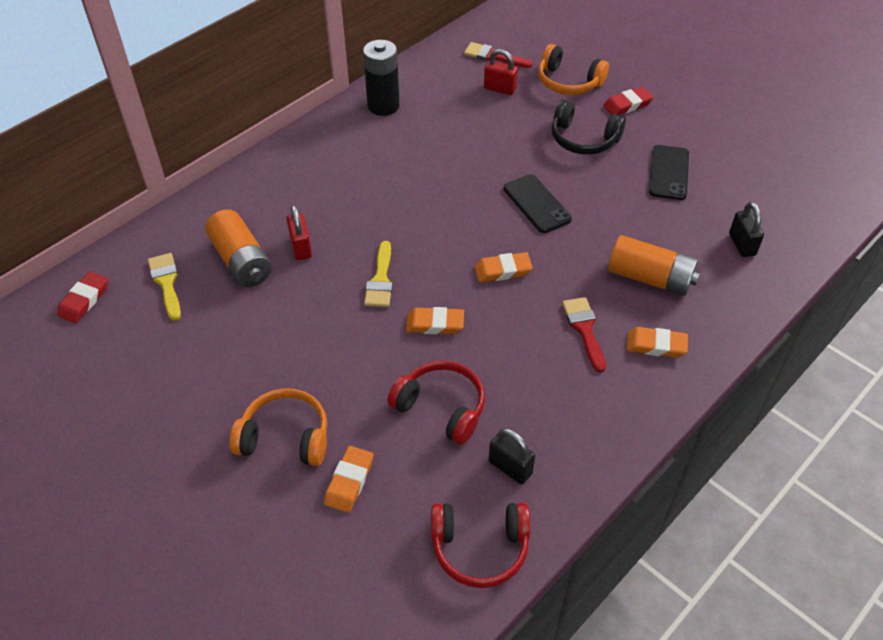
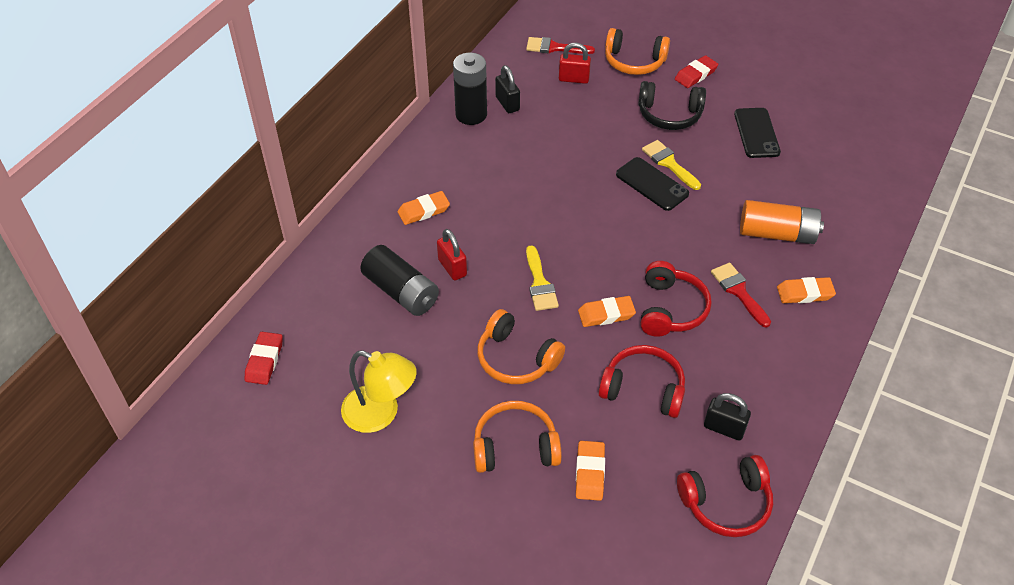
camera: 15 degrees left, 0 degrees up
(166, 282) = (338, 327): yellow brush -> yellow brush (669, 163)
(169, 374) = (381, 414): none -> yellow lamp
(241, 261) = (401, 291): orange battery -> black battery
(325, 349) = (516, 358): none -> orange headphones
(503, 270) = (646, 252): orange eraser -> orange eraser (423, 211)
(504, 332) = (670, 309): none -> red headphones
(742, 244) = (843, 188): black padlock -> black padlock (507, 103)

